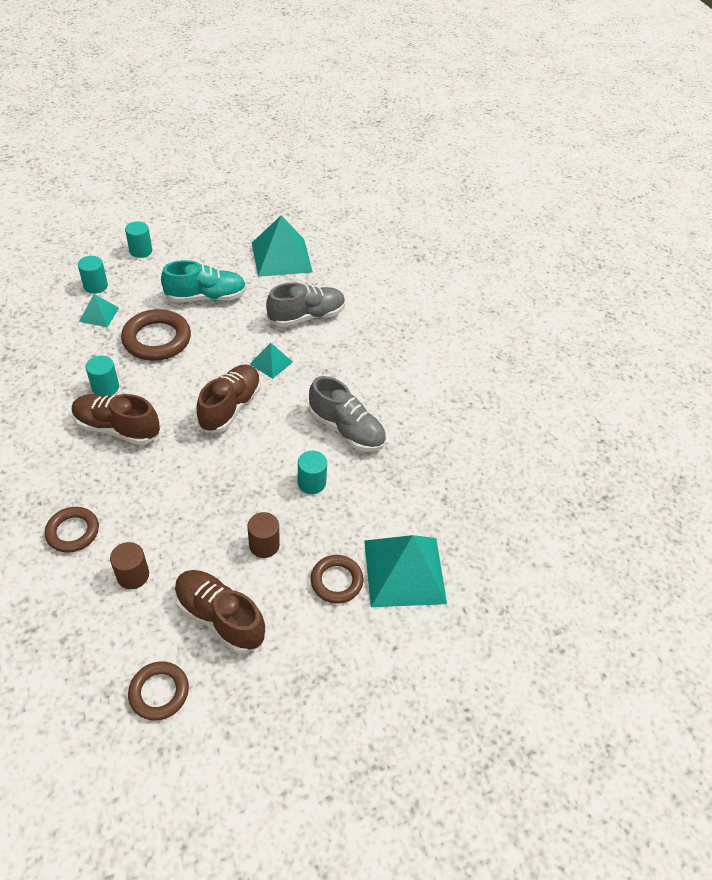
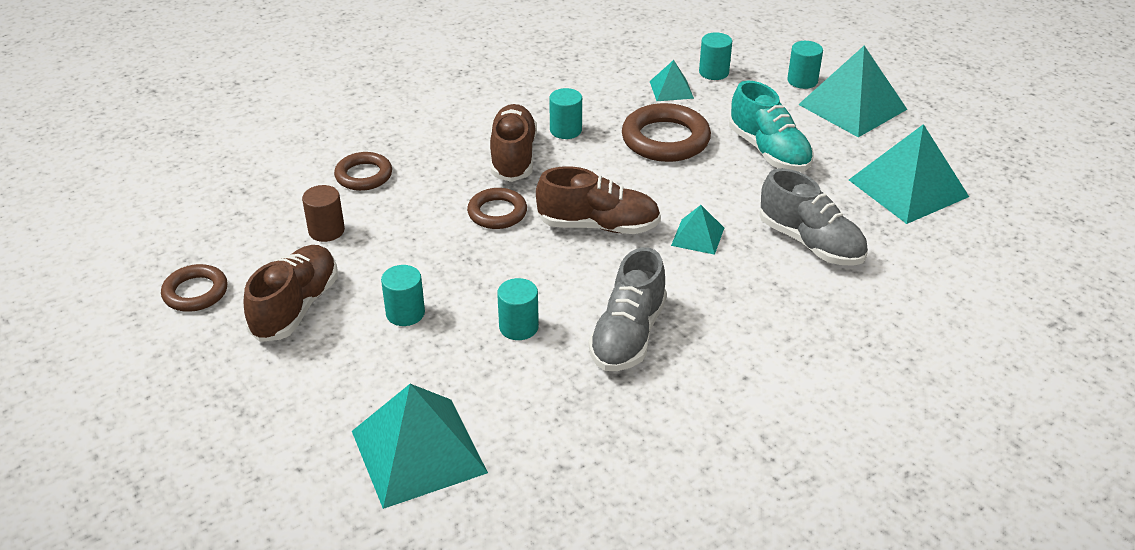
camera: 75 degrees right, 10 degrees down
(186, 243) = (852, 106): none -> turquoise pyramid
(264, 545) = (405, 313): brown cylinder -> turquoise cylinder
(336, 581) = (378, 389): brown ring -> brown ring (497, 213)

